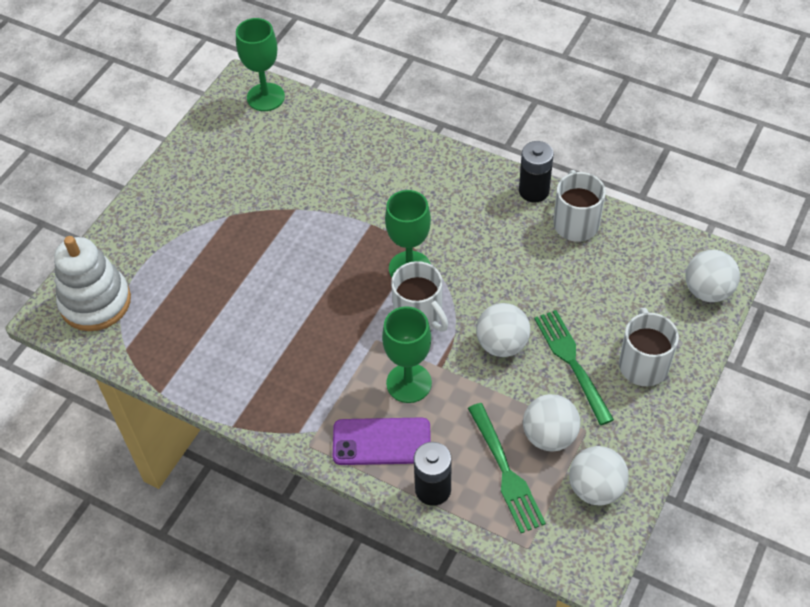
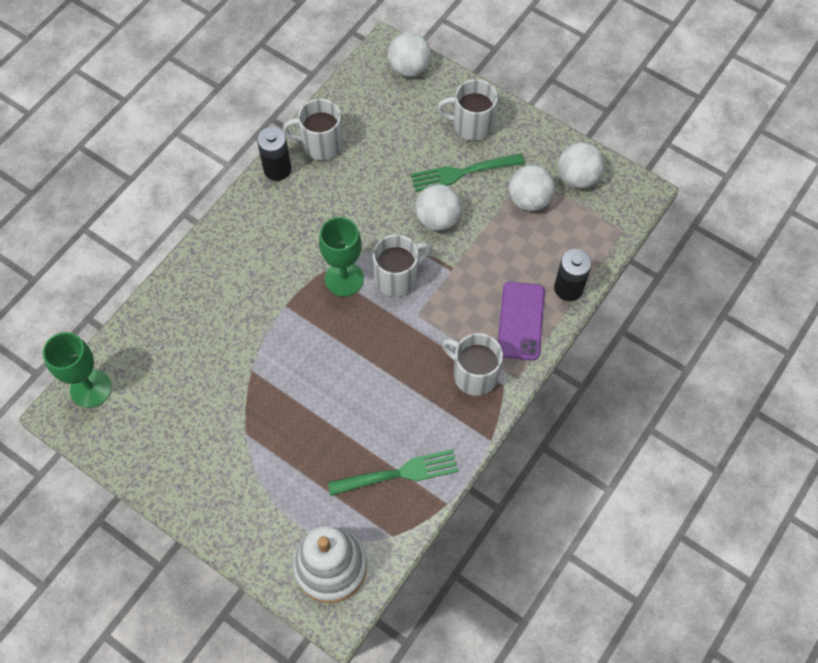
camera: 85 degrees left, 10 degrees up
(309, 401) = (474, 374): none -> white mug
(409, 383) = (466, 294): green goblet -> none
(505, 471) = (557, 235): green fork -> green fork (397, 474)

